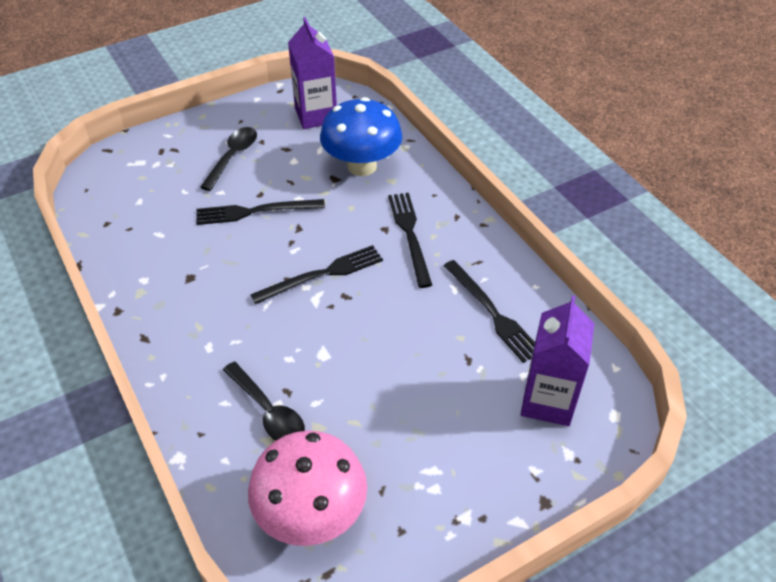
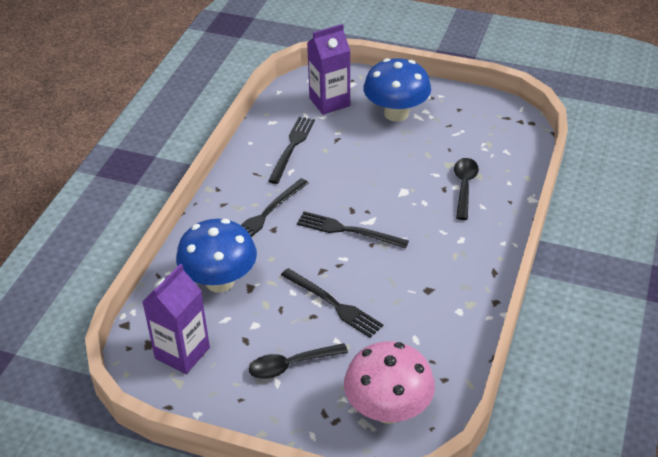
camera: 130 degrees left, 5 degrees down
(311, 514) = (491, 138): pink mushroom -> pink mushroom (388, 410)
(459, 451) = (396, 114): none -> blue mushroom

